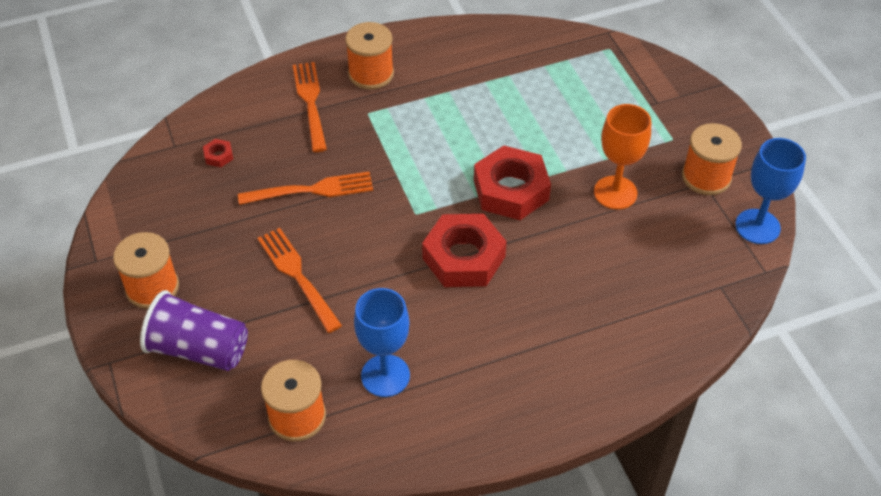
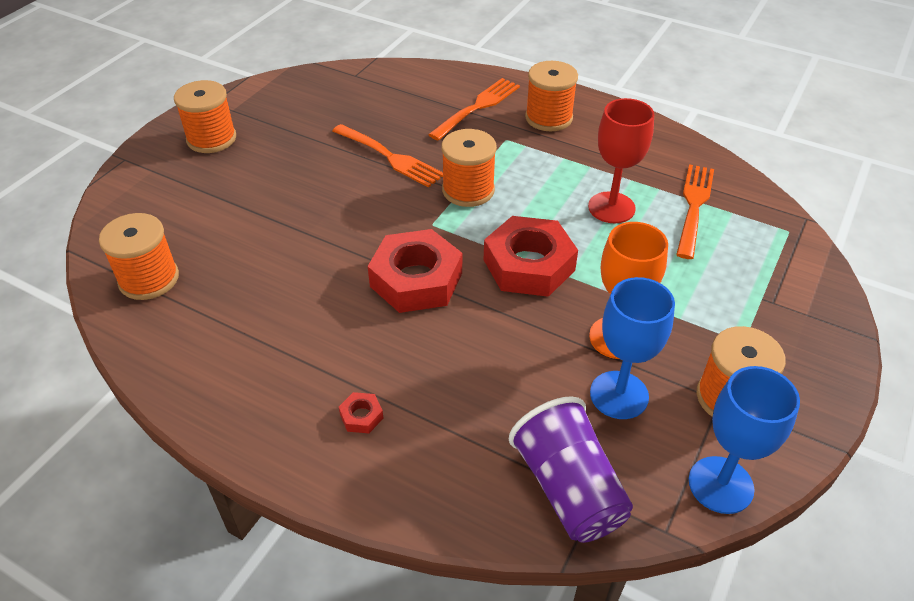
camera: 50 degrees right, 5 degrees down
(199, 349) = (173, 192): purple cup -> purple cup (568, 488)
(218, 156) = (369, 97): red nut -> red nut (361, 416)
(298, 276) = (294, 199): orange fork -> orange fork (694, 207)
(385, 376) = (236, 306): blue goblet -> blue goblet (619, 395)
(401, 171) = (468, 190): none -> orange spool
(501, 111) = (611, 207): none -> red goblet

